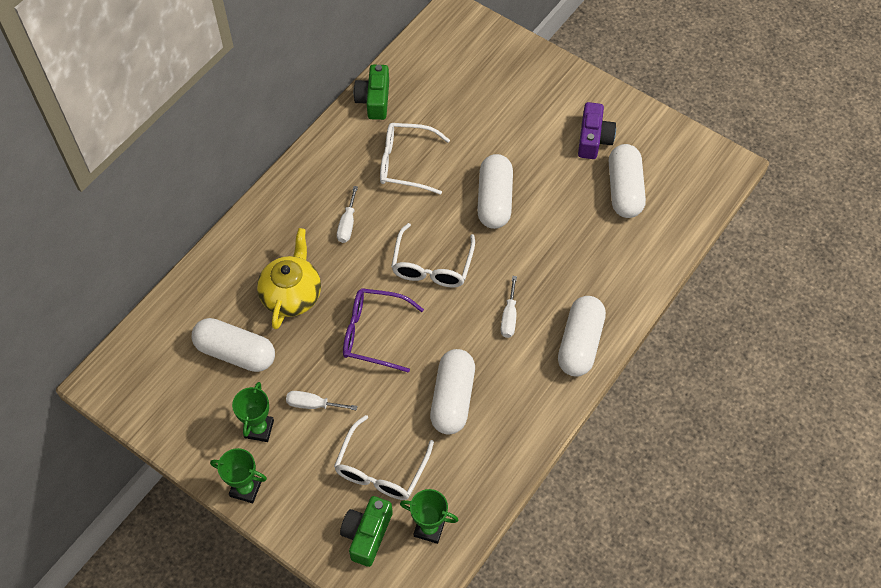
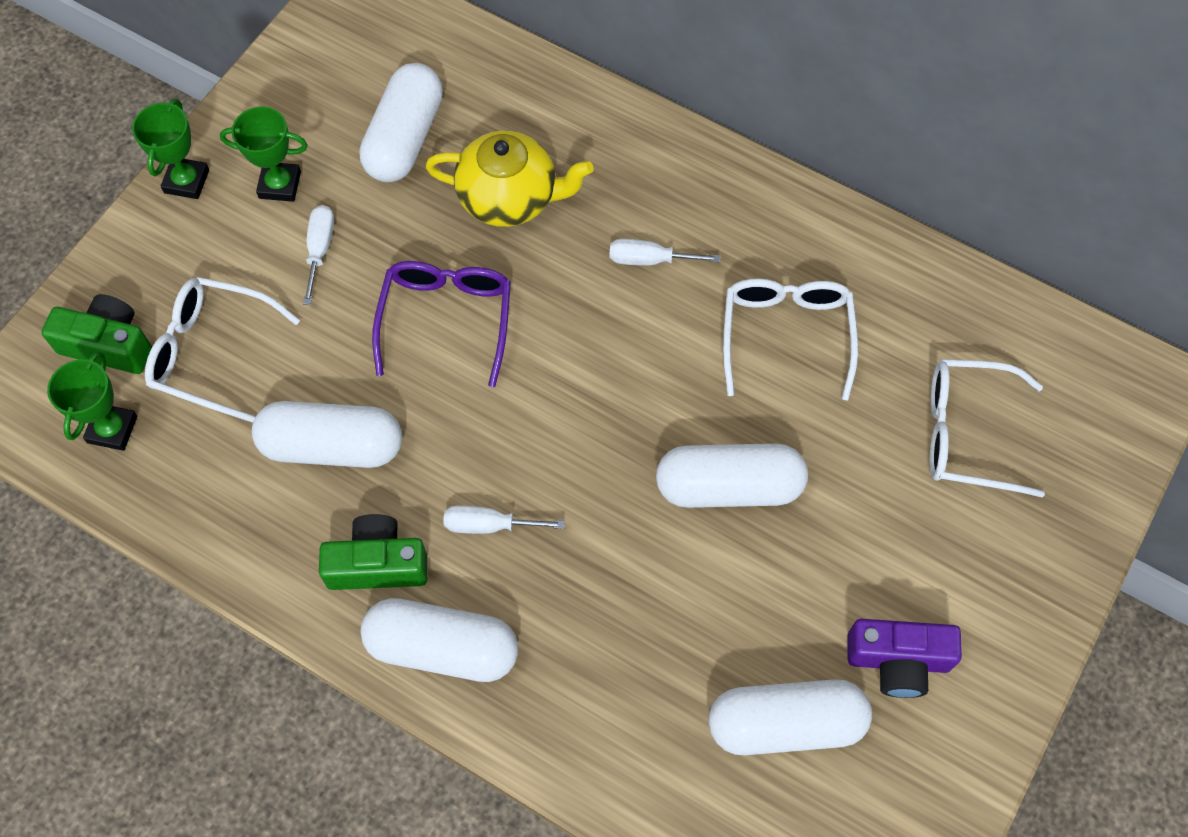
camera: 85 degrees right, 5 degrees up
(374, 100) = (915, 273): green camera -> green camera (378, 564)
(432, 266) = (581, 394): white glasses -> white glasses (967, 434)

